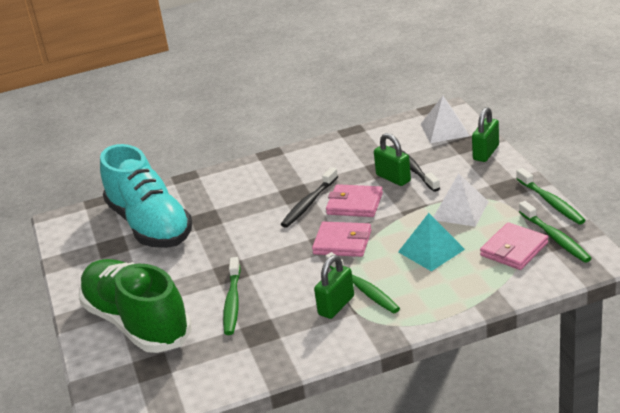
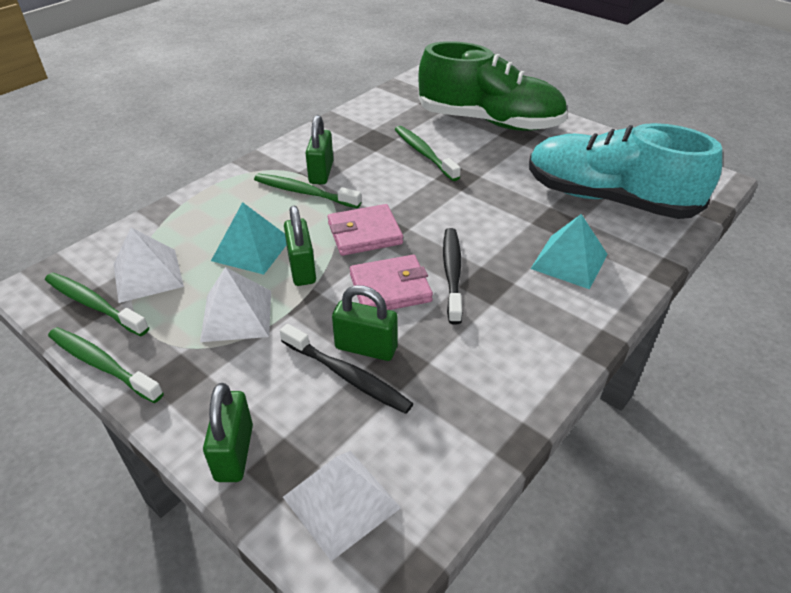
camera: 145 degrees right, 10 degrees up
(231, 194) = (569, 261): none -> turquoise pyramid
(403, 228) = (302, 269): none -> green padlock
(514, 249) = (147, 275): pink wallet -> white pyramid

